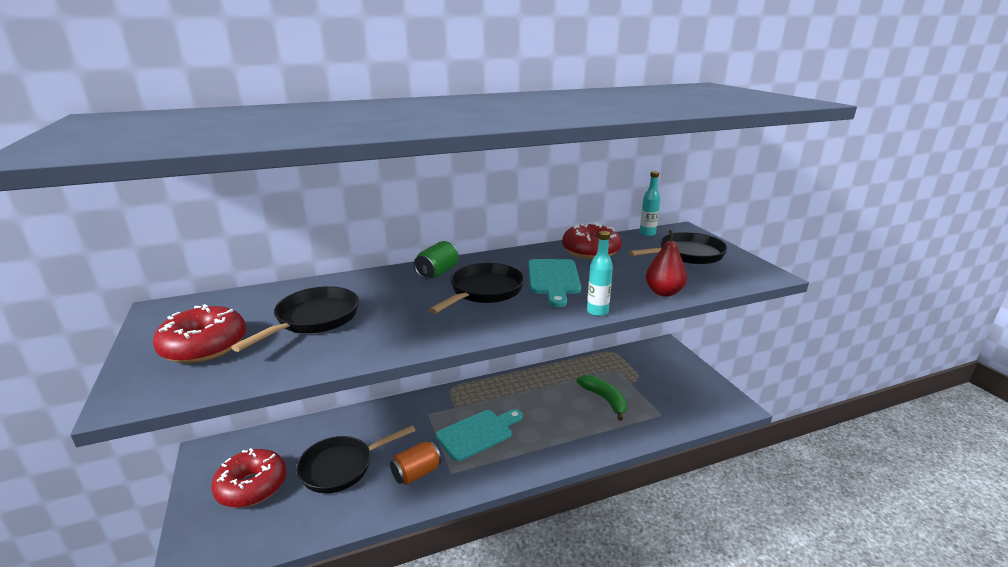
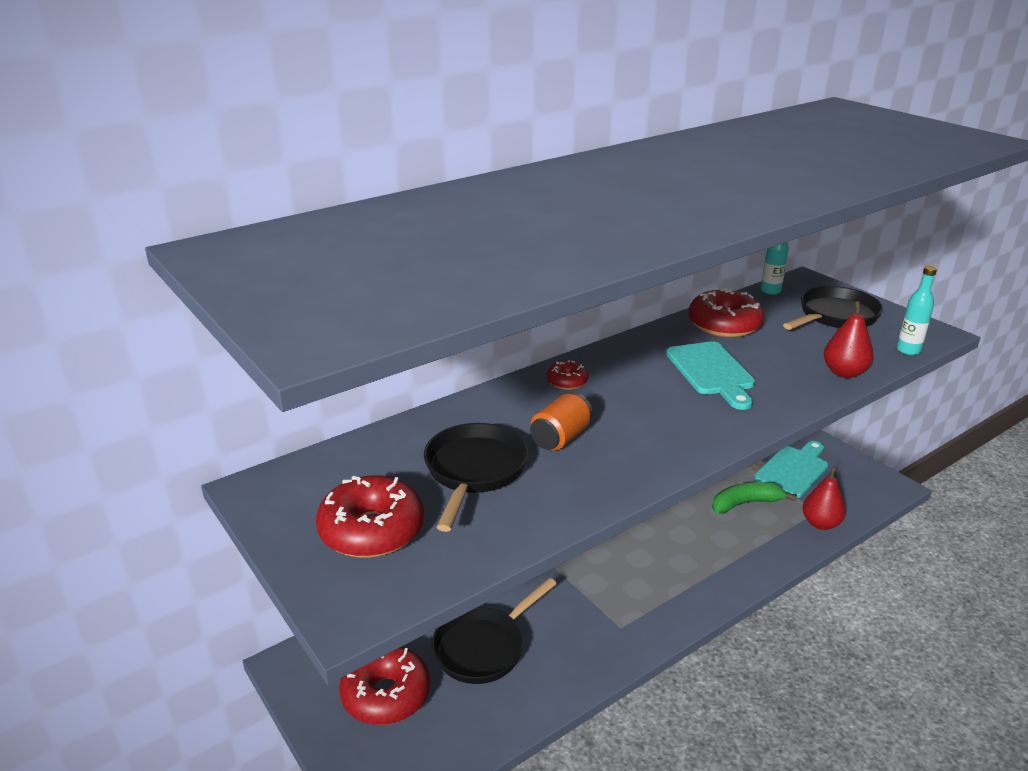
camera: 15 degrees left, 5 degrees up
(416, 473) = (580, 636): orange can -> orange can (560, 438)
(437, 273) = (567, 382): green can -> red donut
(478, 433) = (623, 573): turquoise cutting board -> turquoise cutting board (793, 470)
(483, 291) = (645, 400): black pan -> none
(597, 312) = (792, 409): turquoise bottle -> turquoise bottle (908, 350)
(604, 400) = (746, 503): green banana -> green banana turned 60 degrees counterclockwise
(659, 425) = (820, 523): none -> red pear

